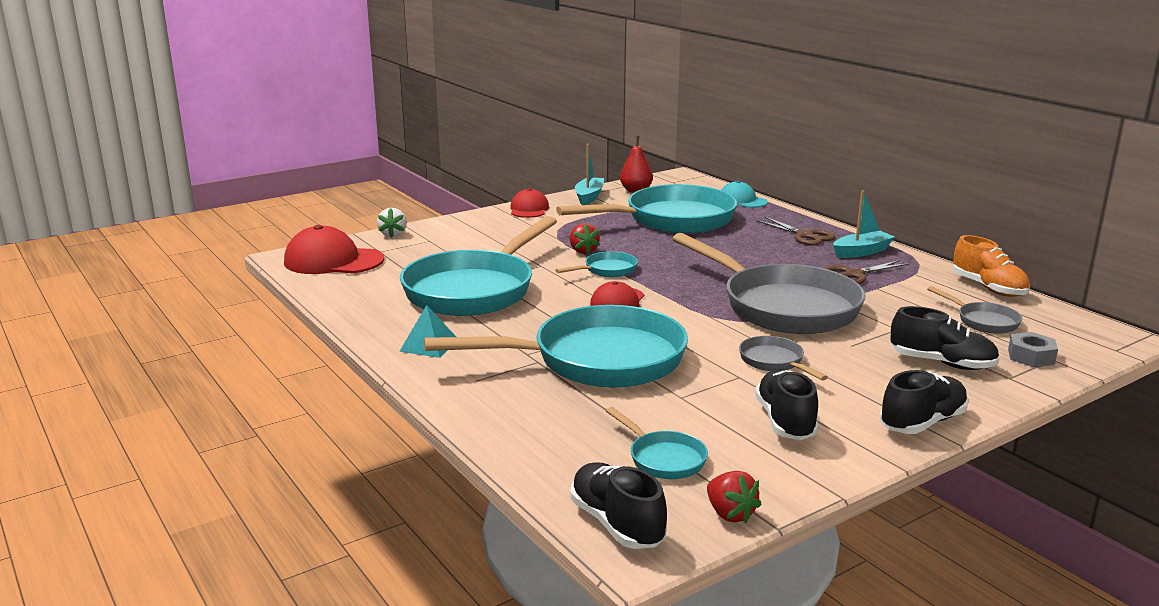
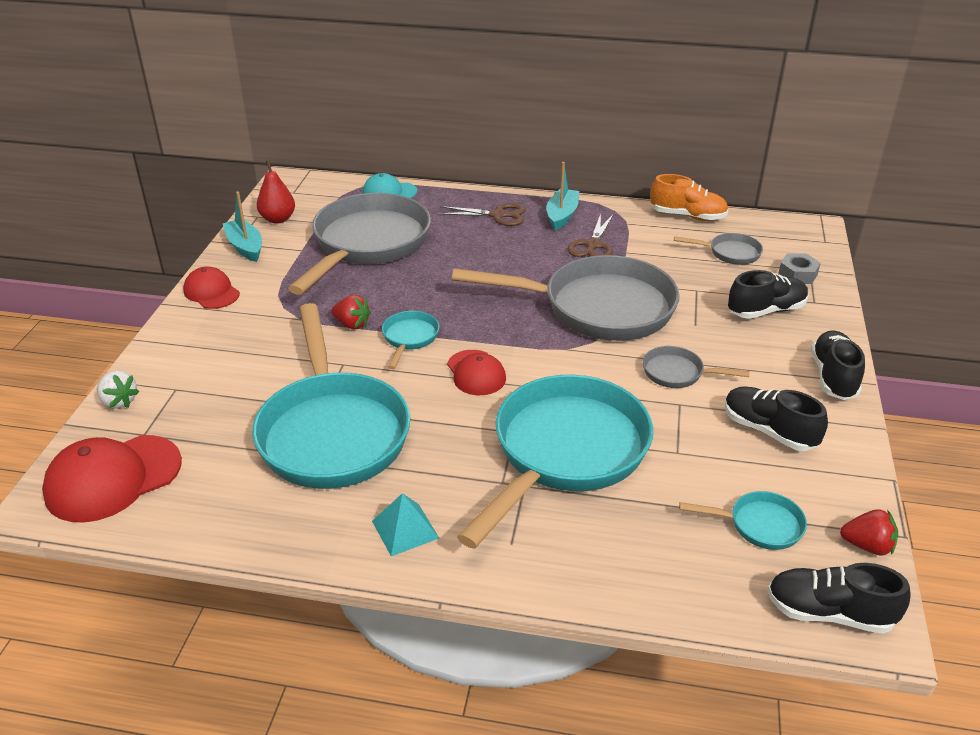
camera: 45 degrees left, 15 degrees up
(672, 220) = (368, 244): turquoise pan -> grey pan

